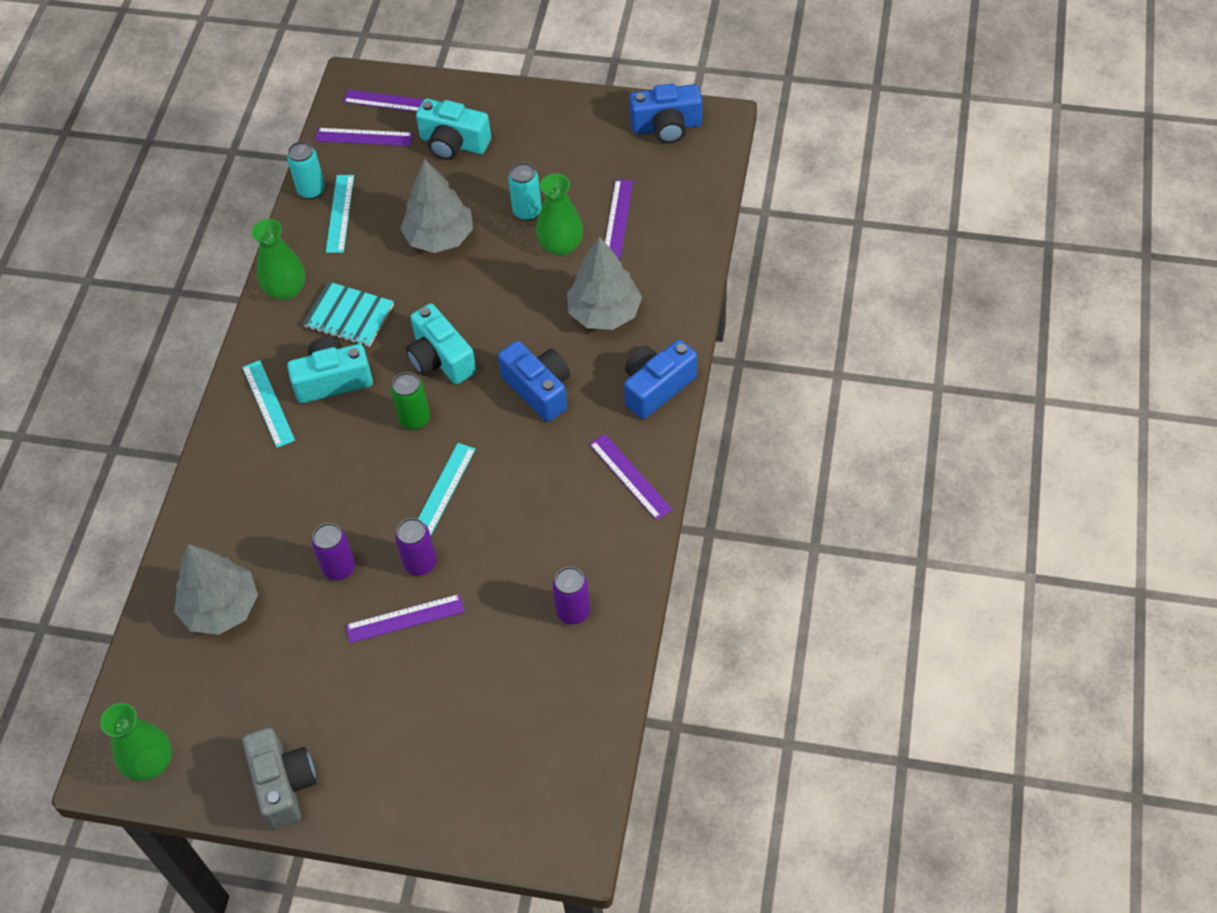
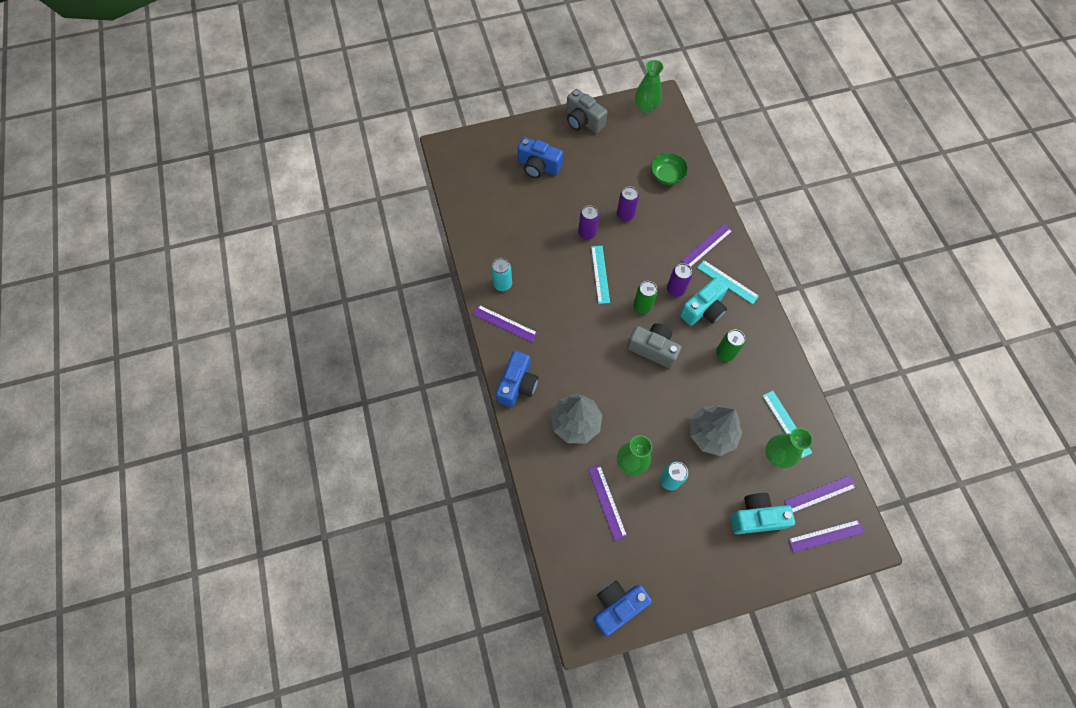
camera: 150 degrees right, 10 degrees up
(221, 608) = (667, 175): grey tree -> green bowl
(286, 290) = (775, 354): green vase -> green vase (777, 455)
(311, 190) = (818, 433): turquoise can -> turquoise can (502, 284)
(349, 316) = (725, 353): turquoise notebook -> green can
(405, 618) = (577, 205): purple ruler -> purple ruler (707, 245)
(441, 359) = (653, 349): turquoise camera -> grey camera
(539, 389) = (585, 354): blue camera -> blue camera (538, 166)
(573, 612) = (497, 241): purple can -> purple can (675, 289)

